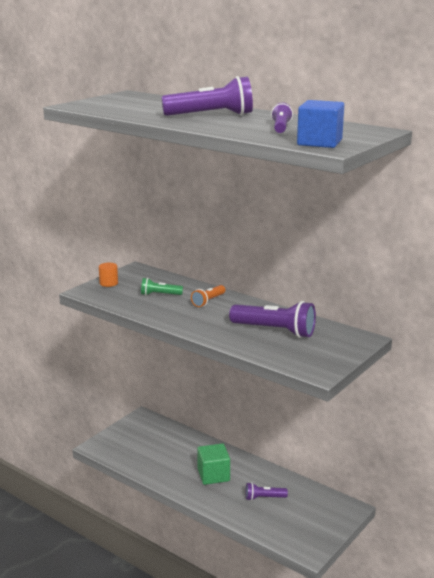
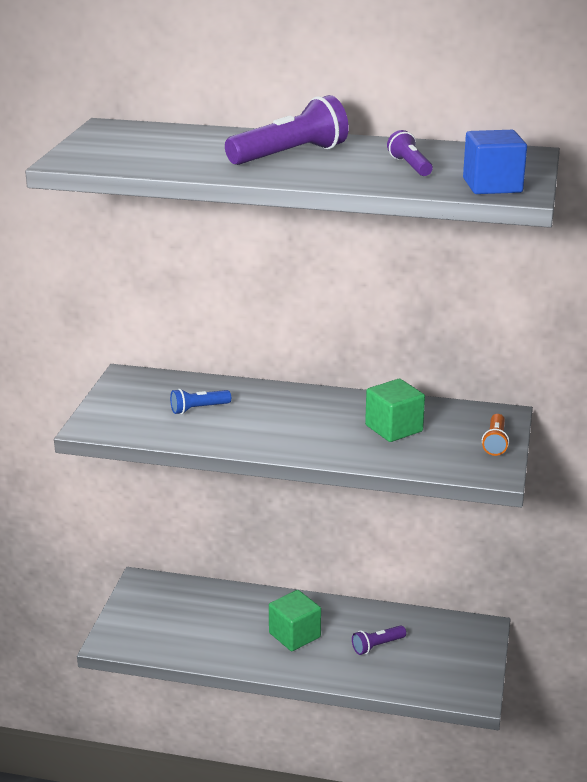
camera: 25 degrees left, 5 degrees up
(108, 283) = (110, 406): orange cylinder -> none
(159, 295) = (198, 409): green flashlight -> blue flashlight
(208, 301) = (272, 405): orange flashlight -> orange flashlight (495, 443)
(275, 331) = (394, 428): purple flashlight -> green cube

